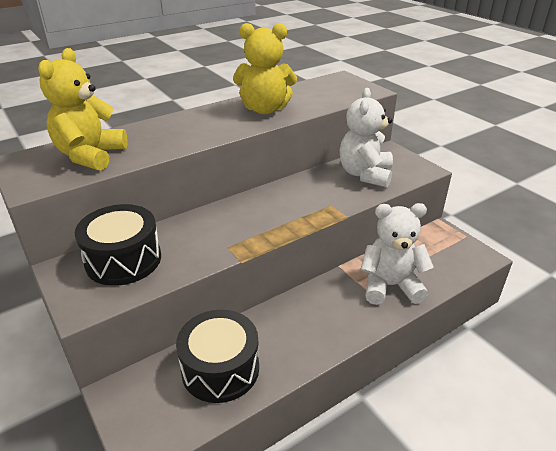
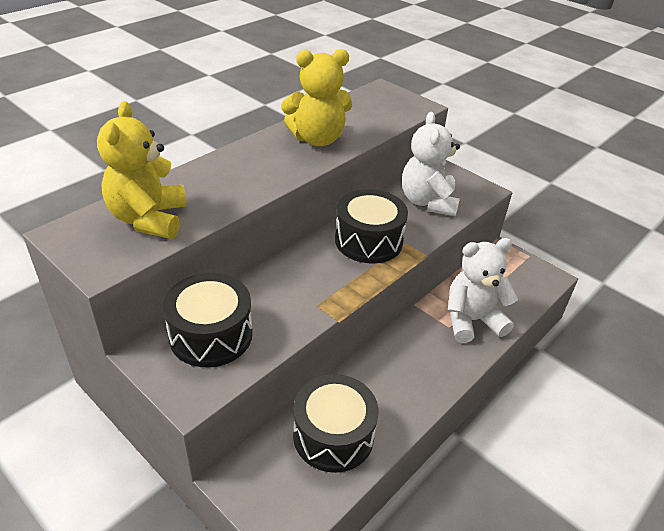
camera: 15 degrees left, 5 degrees up
(296, 200) = (368, 241): none -> black drum

